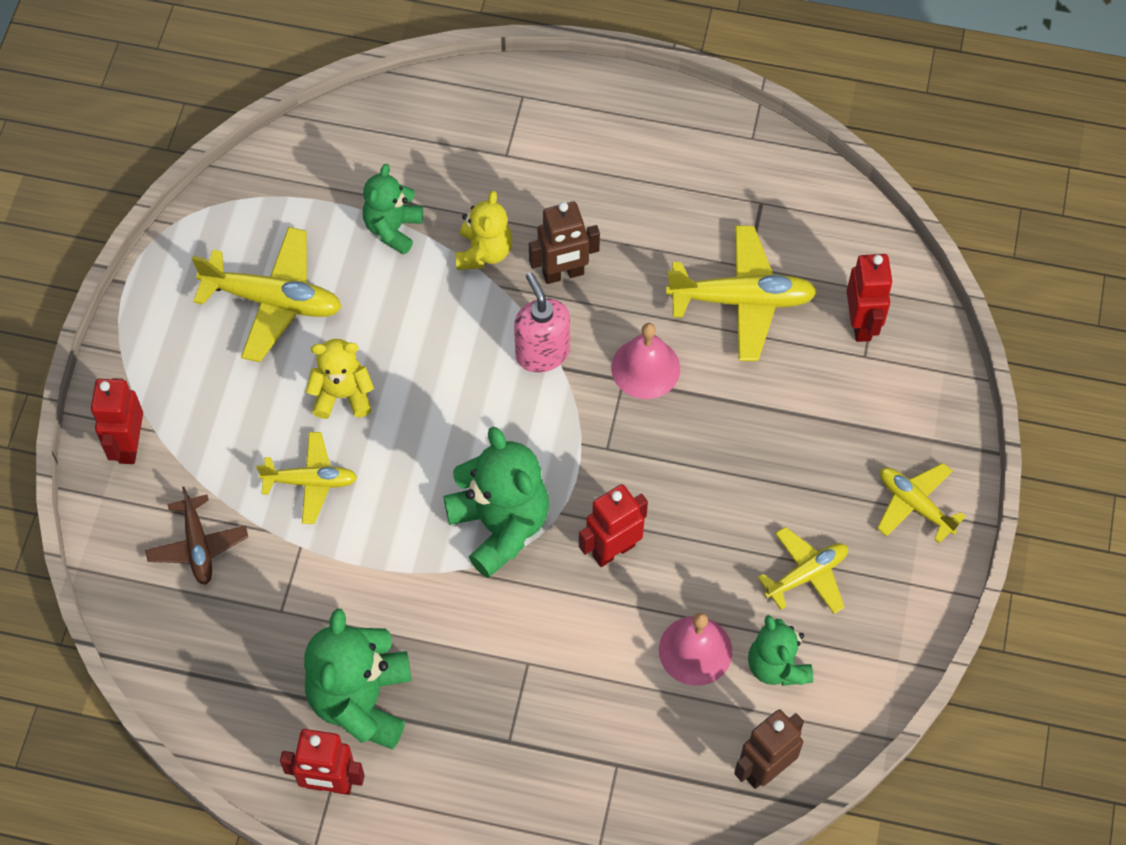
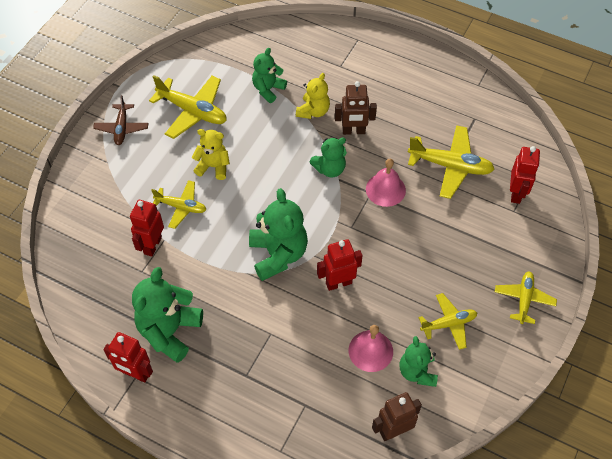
camera: 15 degrees right, 5 degrees down
(129, 445) = (91, 166): red robot -> red robot (152, 245)
(198, 545) = (109, 226): brown plane -> brown plane (122, 128)
(542, 353) = (330, 169): pink soap dispenser -> green teddy bear
(915, 505) = (524, 299): yellow plane -> yellow plane turned 45 degrees clockwise

